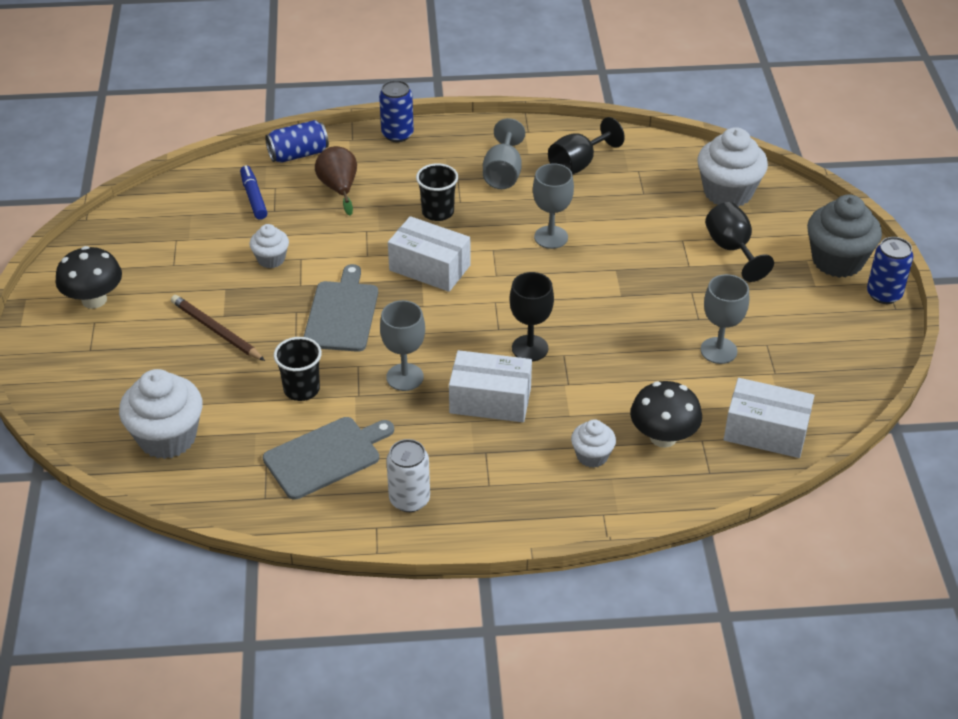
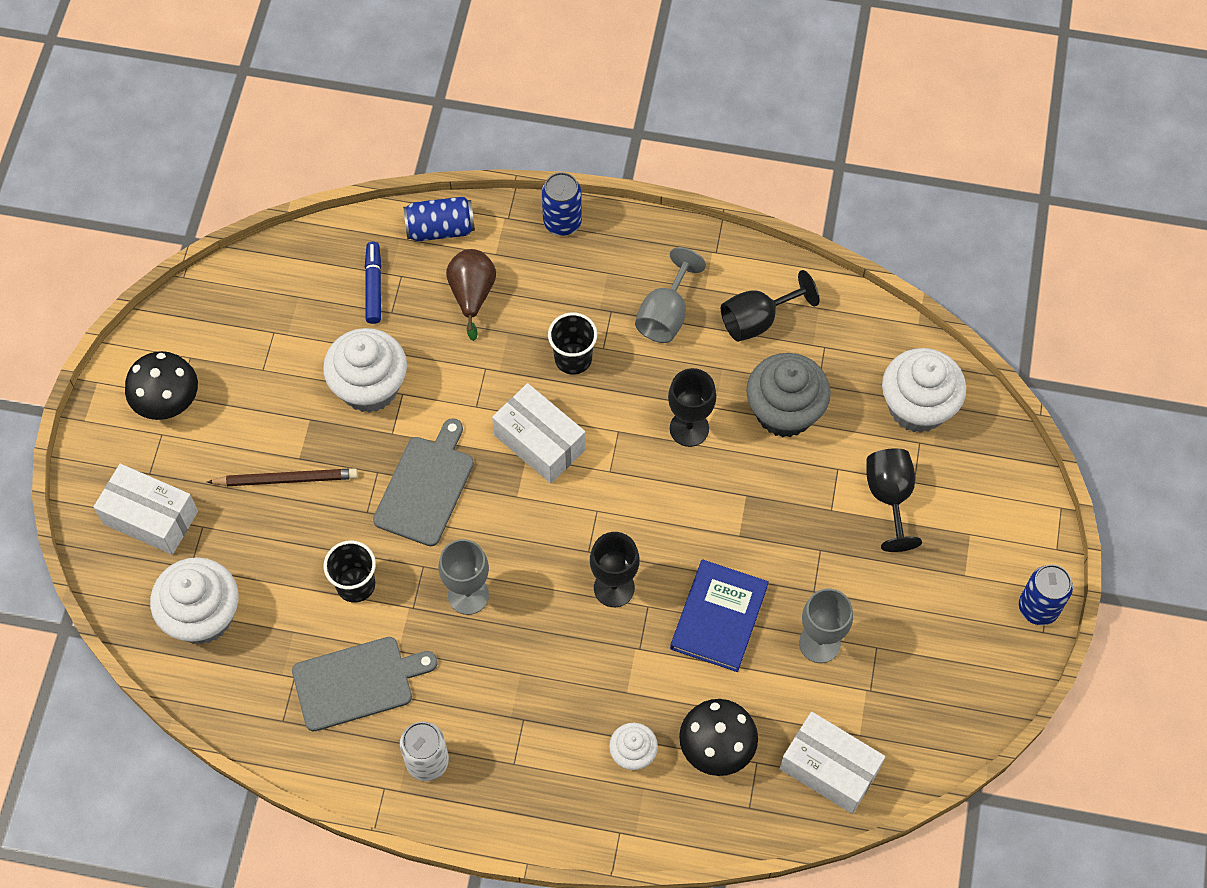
camera: 15 degrees right, 20 degrees up
(216, 331) = (286, 479): brown pencil -> brown pencil turned 120 degrees clockwise
(271, 259) = (370, 387): white cupcake -> white cupcake, size x1.85
(490, 400) = (549, 650): white box -> white box (150, 518)
(551, 237) = (689, 428): grey goblet -> black goblet
(627, 350) = (719, 617): none -> blue book
(837, 261) = (1005, 544): grey cupcake -> grey cupcake (784, 411)

